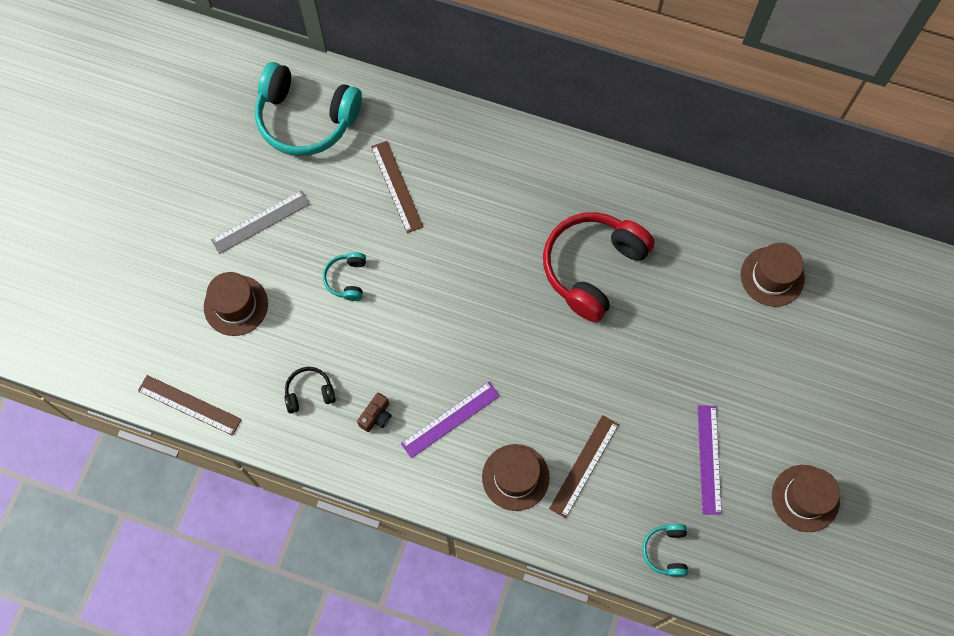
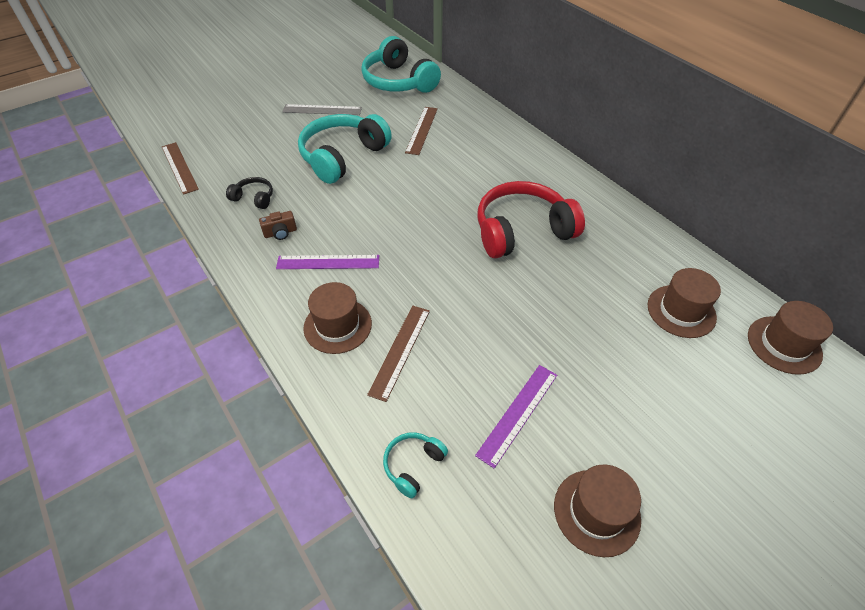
camera: 35 degrees right, 20 degrees down
(236, 305) = (263, 137): brown hat -> brown hat (784, 344)
(347, 279) = (342, 156): turquoise headphones -> turquoise headphones, size x2.20
(584, 466) = (400, 351): brown ruler -> brown ruler turned 45 degrees counterclockwise

